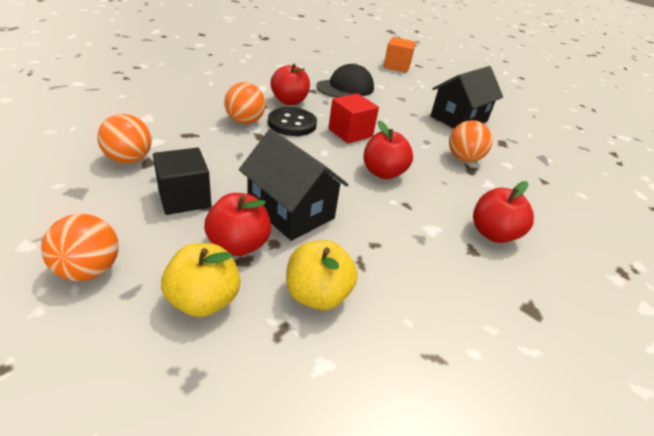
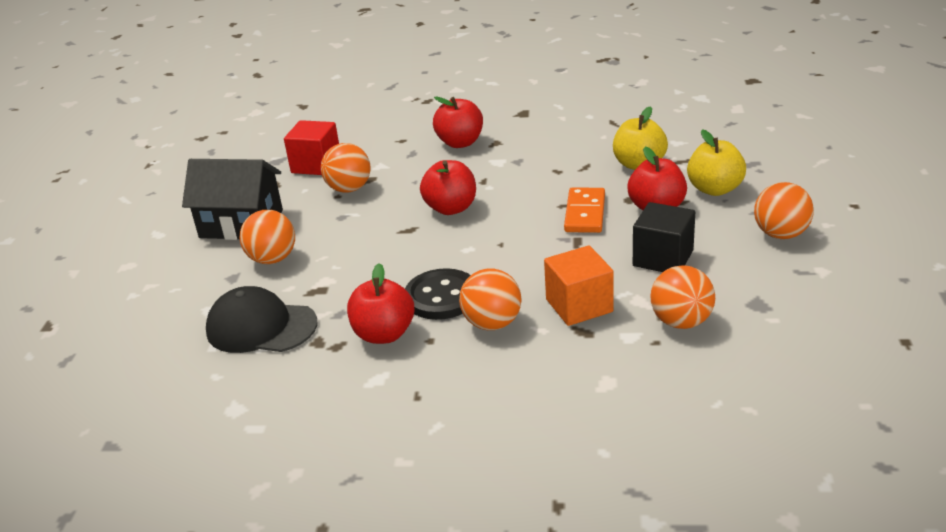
camera: 120 degrees left, 5 degrees down
(290, 211) = (585, 213): black house -> orange domino
(350, 133) = (399, 258): red cube -> red cube (316, 165)
(396, 66) = (85, 338): orange cube -> orange cube (579, 305)
(404, 110) = (272, 259): none -> orange ball

